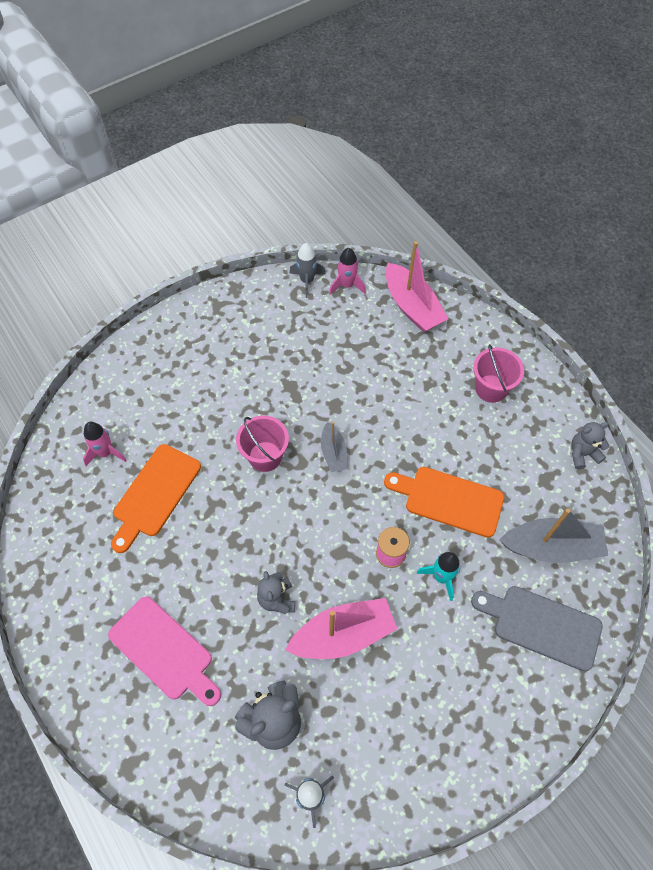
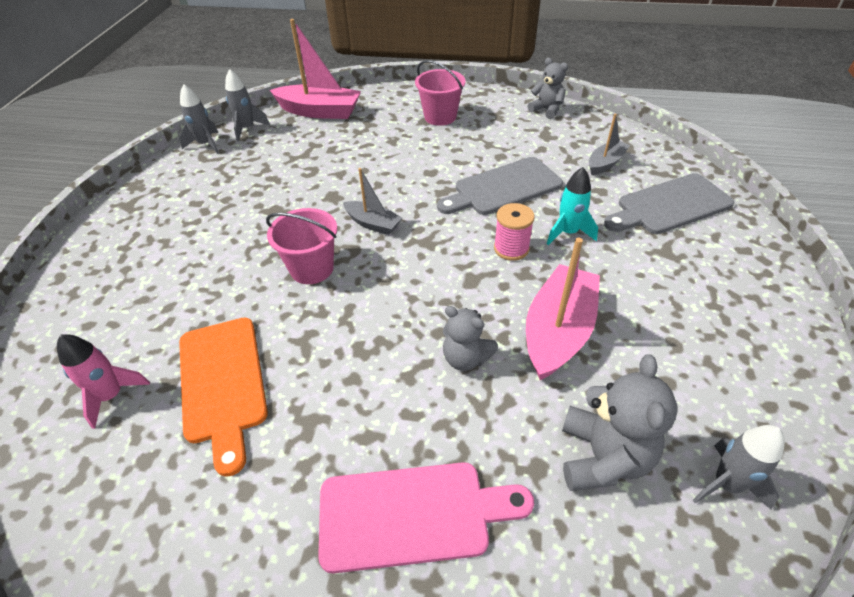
camera: 45 degrees left, 15 degrees down
(347, 285) = (247, 129): pink rocket -> grey rocket
(449, 500) = (503, 188): orange cutting board -> grey cutting board
(551, 547) = (605, 163): grey boat -> grey boat, size x0.56
(583, 454) = (547, 110): grey teddy bear -> grey teddy bear turned 105 degrees clockwise

